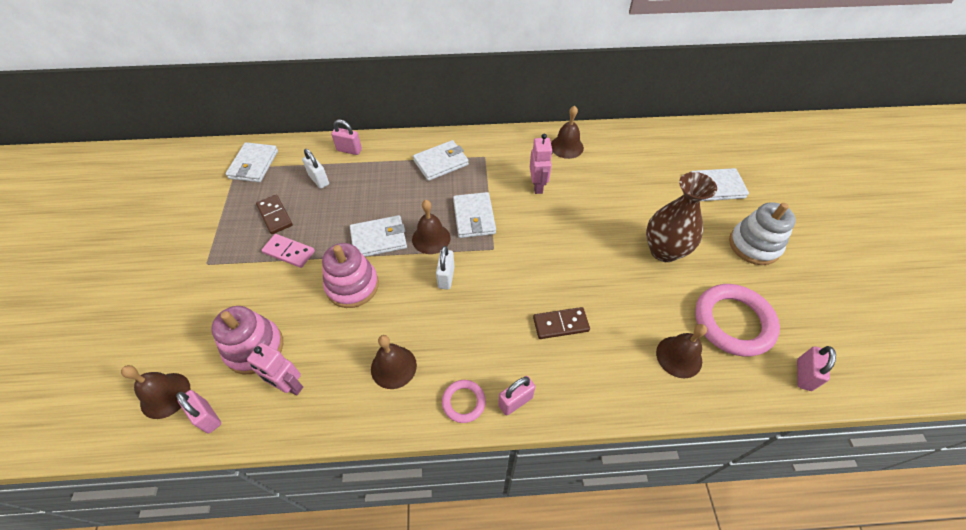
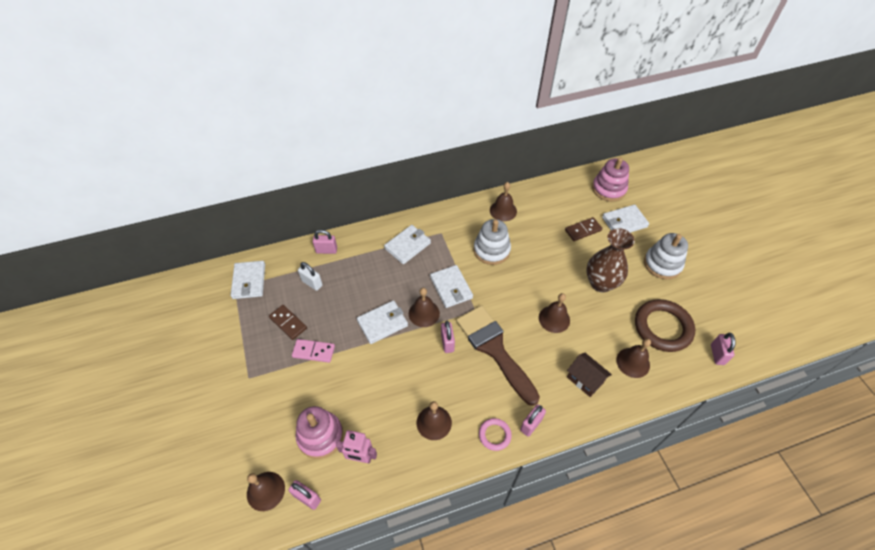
camera: 15 degrees left, 0 degrees up
(352, 286) = (377, 367): pink stacking toy -> pink stacking toy (608, 189)
(446, 277) = (447, 342): white padlock -> pink padlock
(500, 297) = (494, 349): none -> brown brush
(537, 186) = (491, 250): pink robot -> white stacking toy
(560, 324) = (544, 359): brown domino -> brown domino (583, 230)
(589, 279) = (554, 319): none -> brown bell
(606, 363) = (585, 380): none -> brown house
(733, 322) = (662, 327): pink ring -> brown ring

